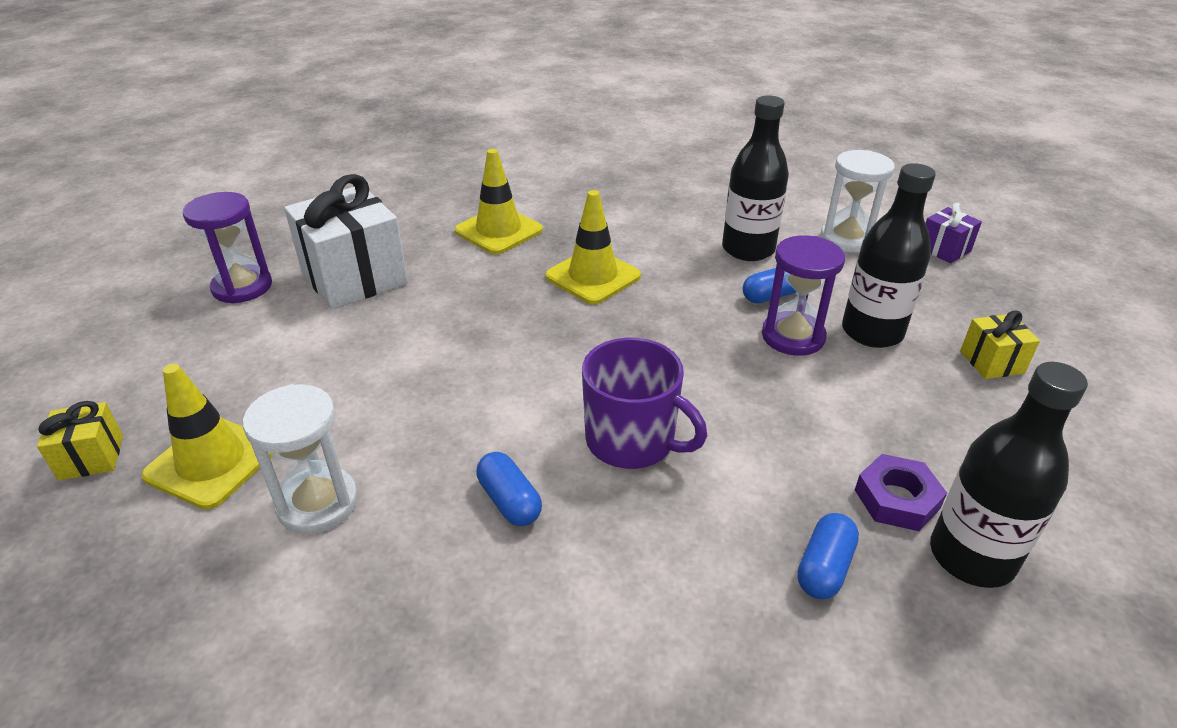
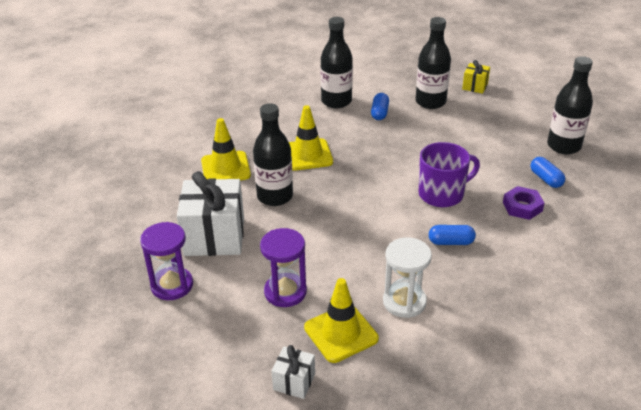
camera: 55 degrees left, 0 degrees up
(91, 457) = (294, 382): yellow gift -> white gift
(474, 288) = (275, 196): none -> black bottle
(793, 336) = (414, 122): purple hourglass -> purple hourglass (285, 292)
(847, 239) = (358, 72): white hourglass -> none
(897, 499) = (526, 147): purple nut -> purple nut (522, 207)
(944, 250) = (394, 55): purple gift -> none

